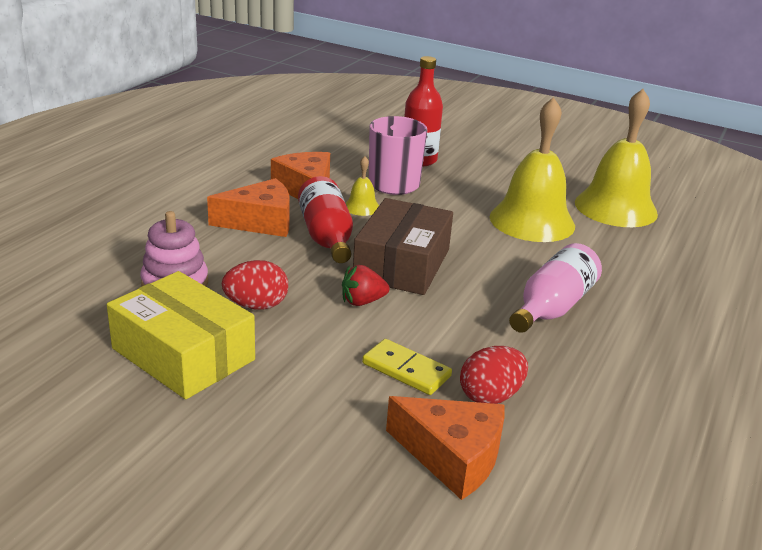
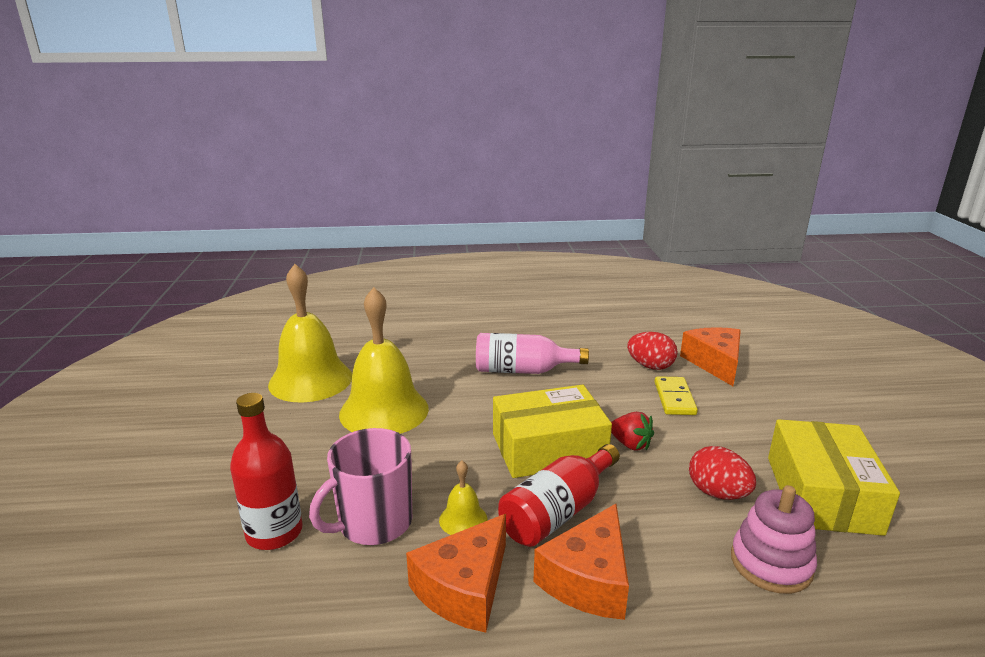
camera: 120 degrees left, 5 degrees down
(260, 222) = (588, 579): orange cheese -> orange cheese turned 105 degrees counterclockwise
(402, 264) = (548, 448): brown box -> yellow box

